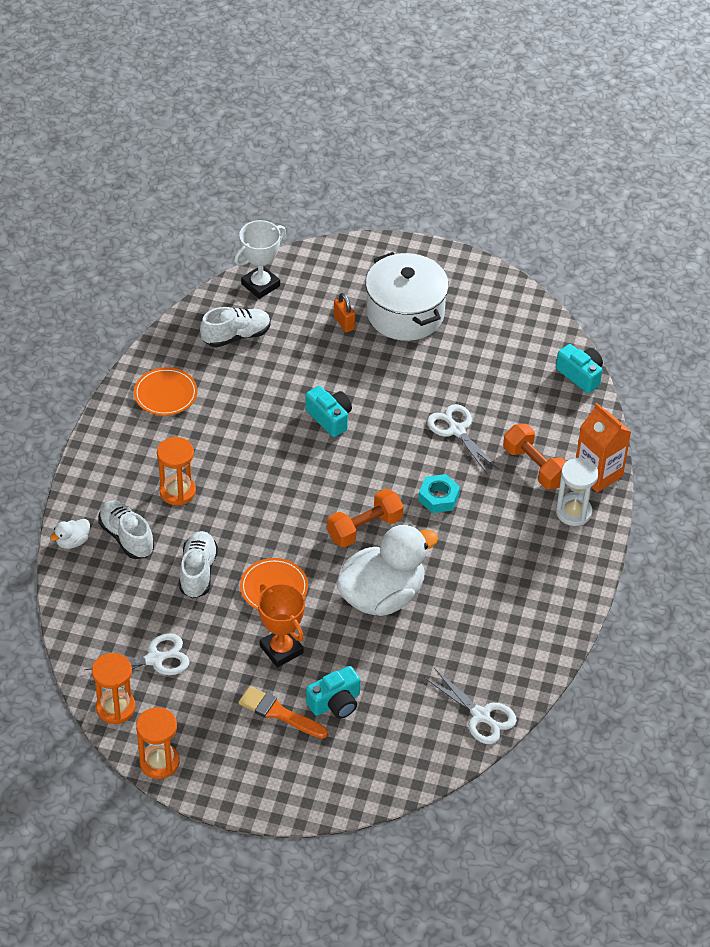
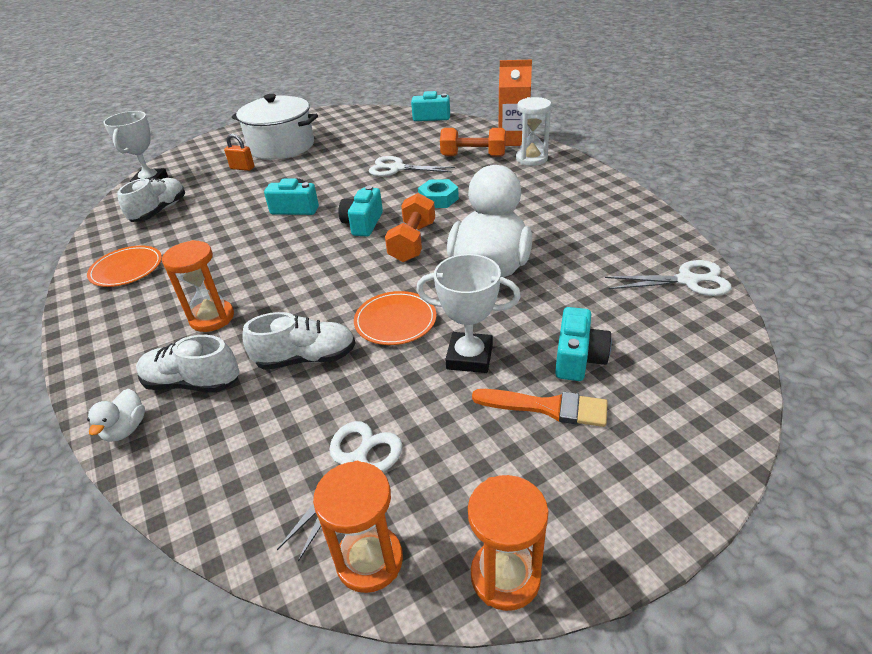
camera: 40 degrees left, 10 degrees down
(198, 572) = (306, 358): white shoe -> white shoe turned 120 degrees clockwise
(279, 713) = (547, 407): orange brush -> orange brush turned 150 degrees counterclockwise
(281, 649) = (469, 357): orange trophy -> white trophy
(355, 478) = (363, 224): none -> turquoise camera

